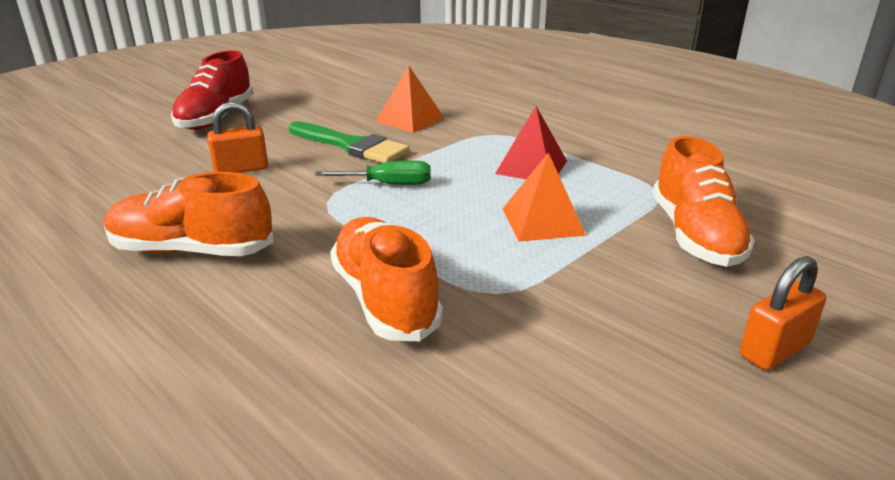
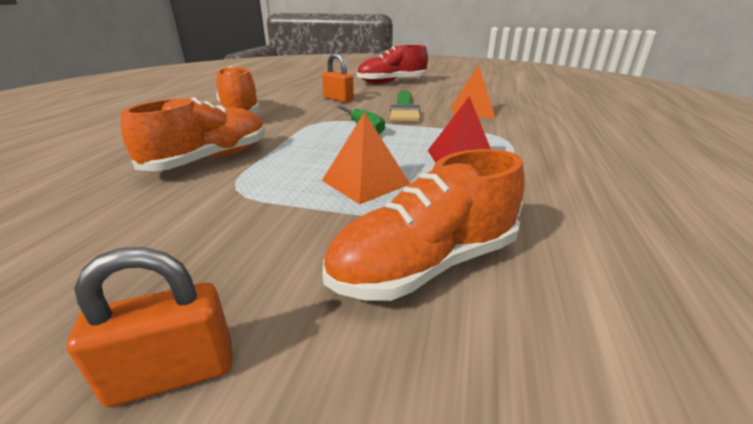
camera: 60 degrees right, 0 degrees up
(774, 350) = (173, 373): orange padlock -> orange padlock turned 45 degrees counterclockwise

